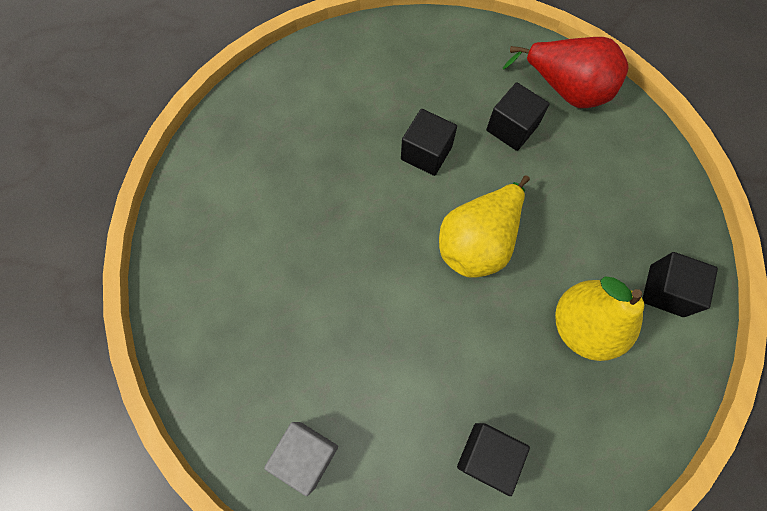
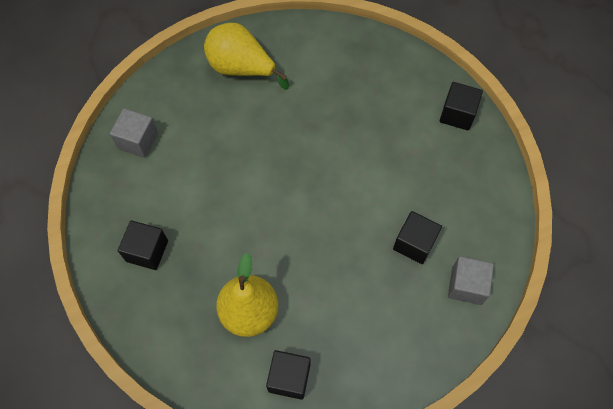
camera: 80 degrees right, 5 degrees down
(426, 153) = (374, 181): black cube -> black cube (457, 114)
(478, 241) = (305, 228): yellow pear -> yellow pear (241, 68)
(566, 89) = (466, 285): red pear -> grey cube

